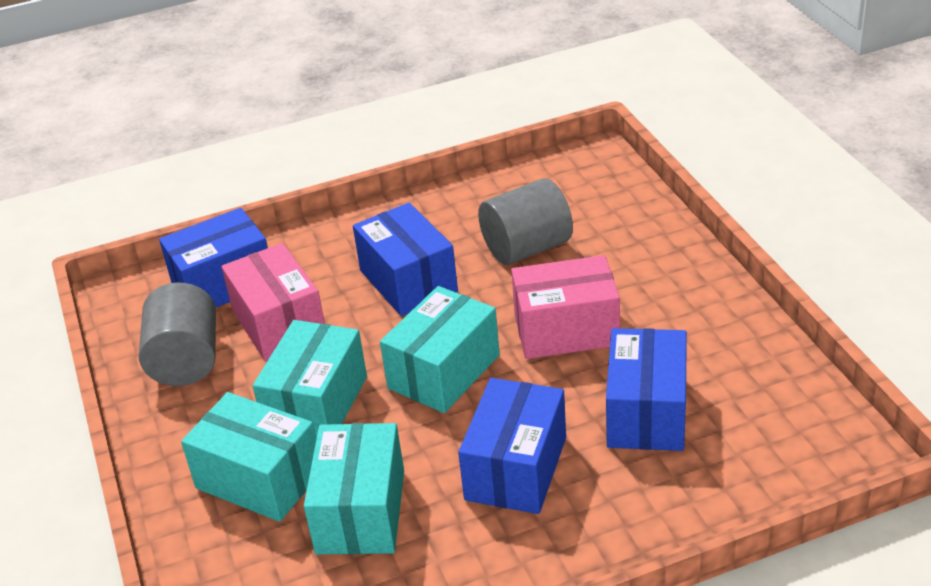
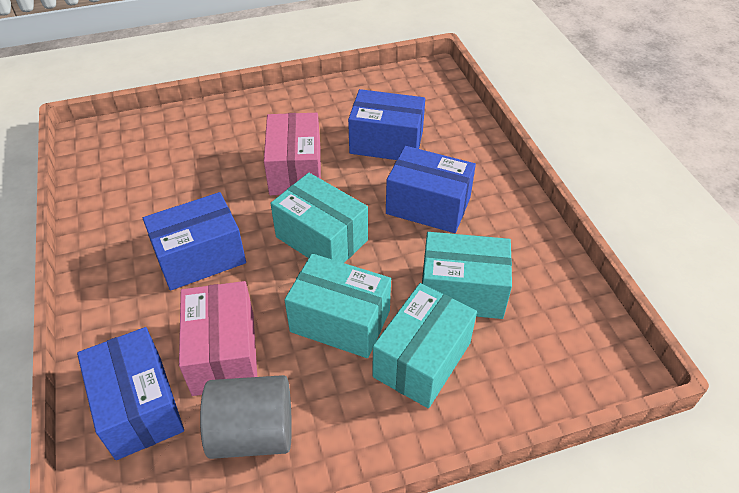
camera: 90 degrees left, 10 degrees up
(279, 324) = (224, 353): pink box -> pink box turned 75 degrees counterclockwise
(527, 248) = (190, 183): grey cylinder -> none

